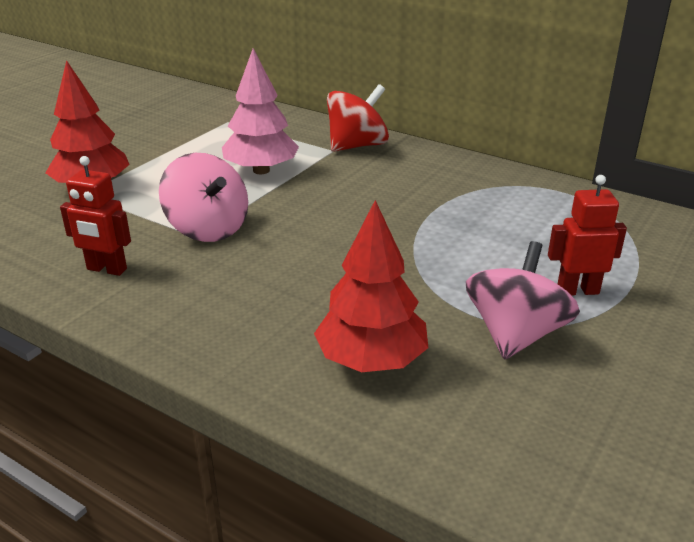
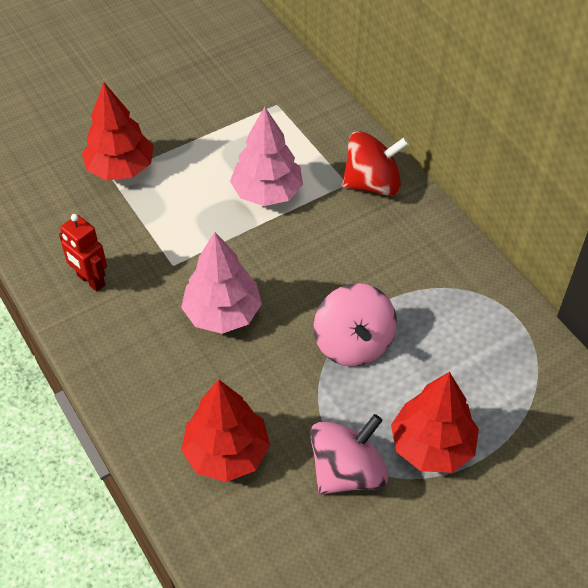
camera: 25 degrees right, 20 degrees up
(208, 228) = (185, 258): pink spinning top -> pink spinning top (353, 343)
(279, 256) = (222, 313): none -> pink tree
(577, 290) = (432, 446): red robot -> red tree

